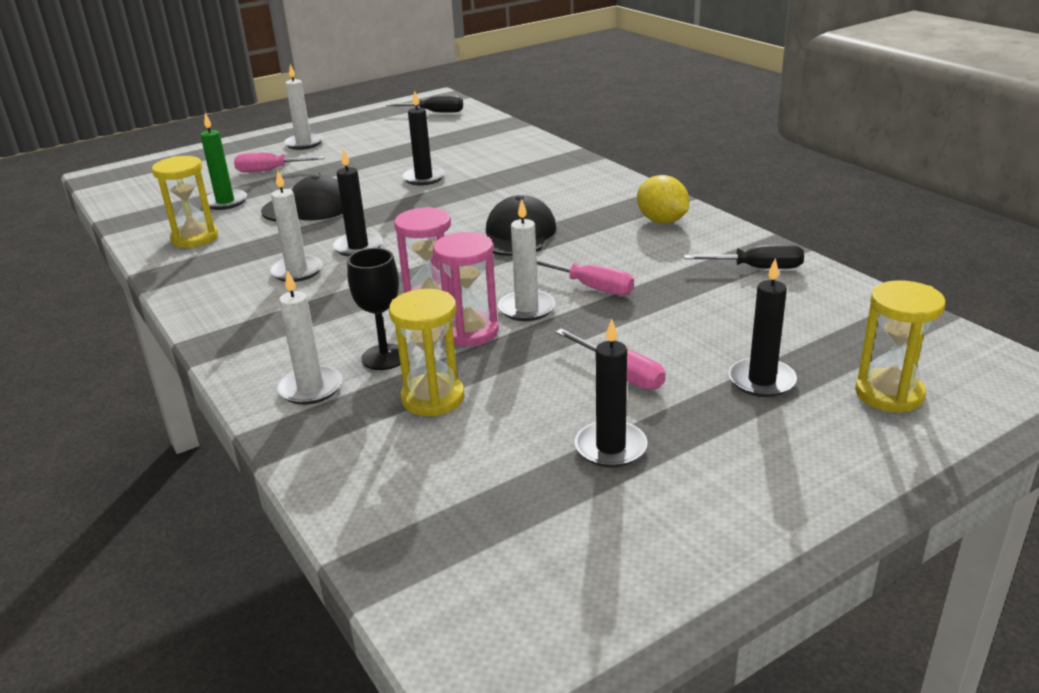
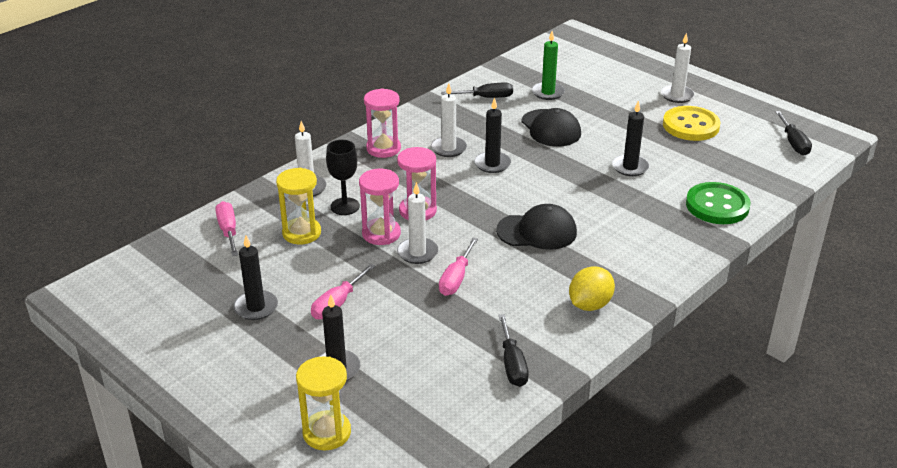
camera: 75 degrees right, 5 degrees up
(195, 238) = (486, 97): yellow hourglass -> black screwdriver
(254, 318) = (383, 148): none -> pink hourglass
(269, 170) = (613, 95): pink screwdriver -> pink screwdriver (228, 231)
(368, 145) = (690, 126): none -> yellow button
(518, 151) = (717, 205): none -> green button

